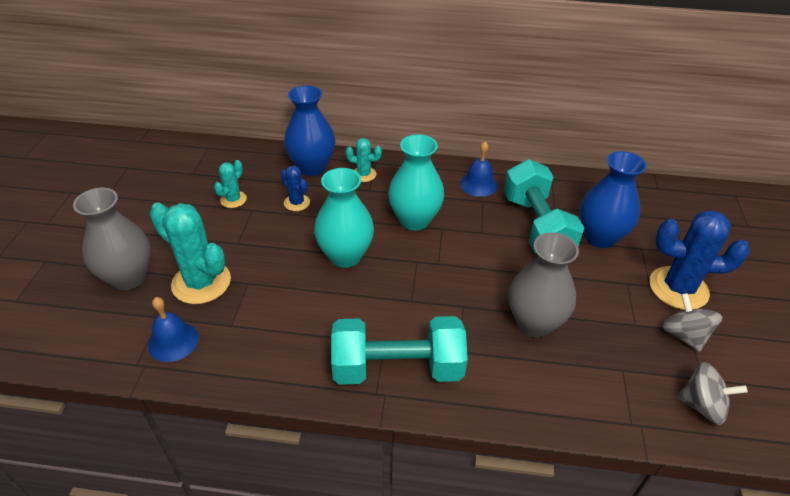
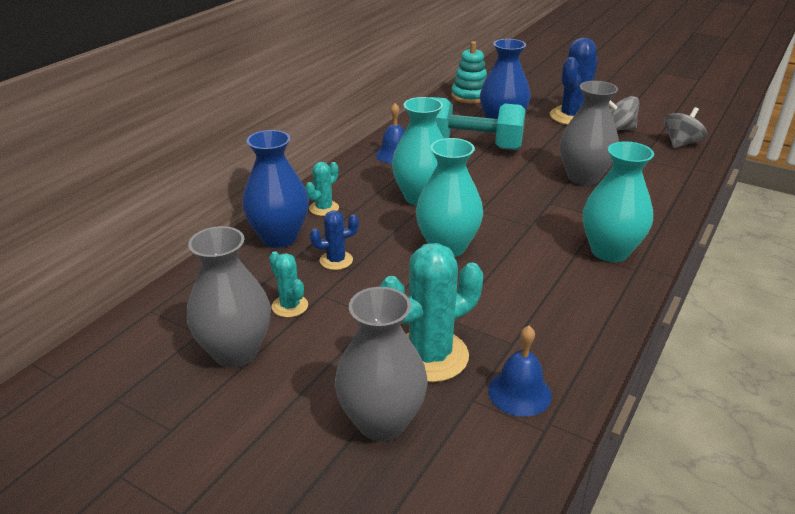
camera: 65 degrees left, 10 degrees down
(179, 194) = (236, 352): none -> grey vase
(397, 367) = (610, 251): turquoise dumbbell -> turquoise vase
(647, 198) = (470, 96): none -> turquoise stacking toy

